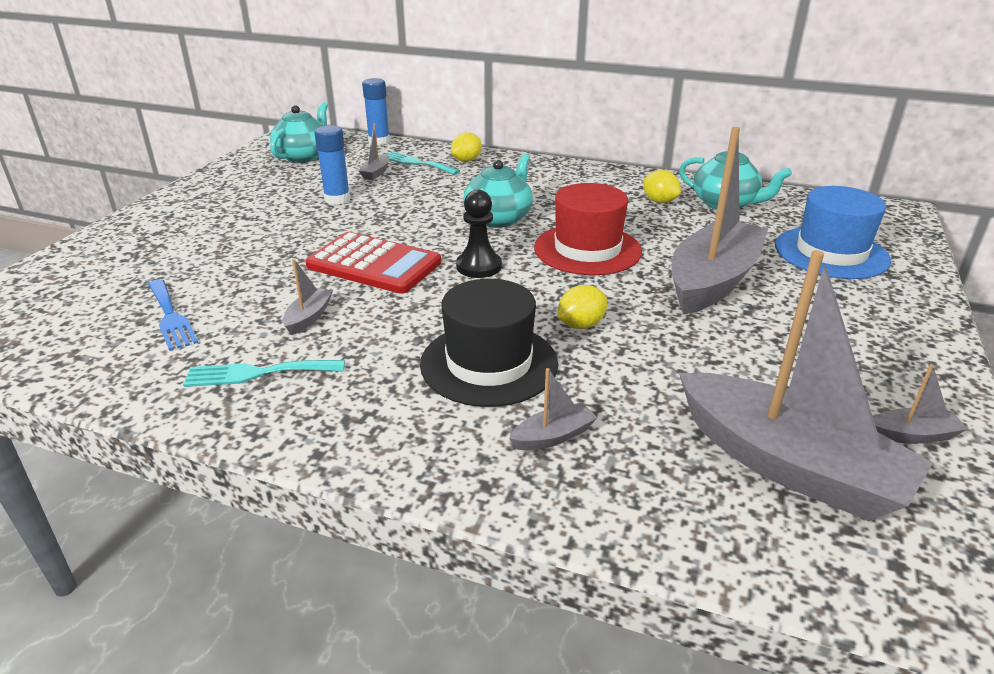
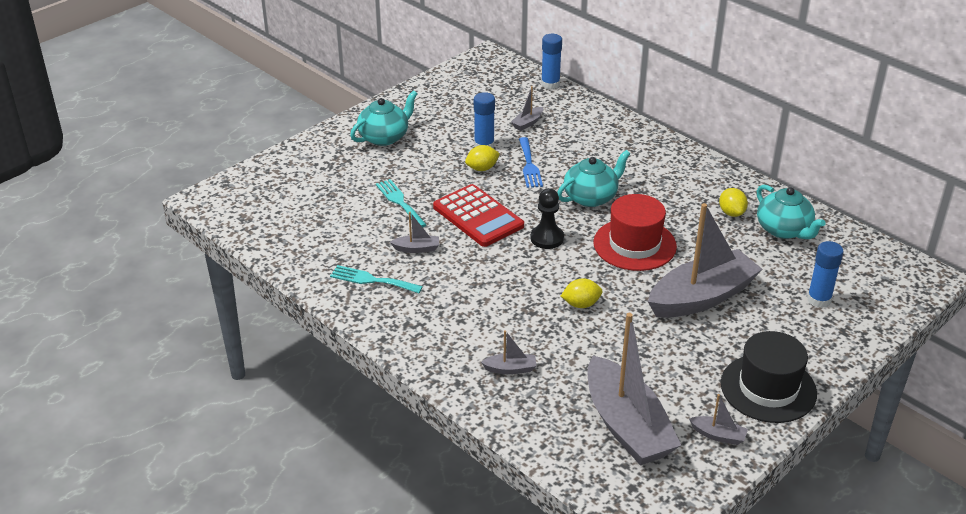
camera: 25 degrees right, 5 degrees up
(170, 317) = (337, 225): blue fork -> blue fork (529, 165)
(303, 156) = (481, 89): turquoise teapot -> turquoise teapot (384, 137)
(308, 317) = (416, 248): grey boat -> grey boat turned 45 degrees clockwise
(416, 163) = (565, 119): turquoise fork -> turquoise fork (399, 202)
(466, 160) = (608, 126): yellow lemon -> yellow lemon (482, 168)
(489, 363) = (505, 314): black hat -> black hat (768, 388)
(831, 253) = (819, 299): blue hat -> blue glue stick

